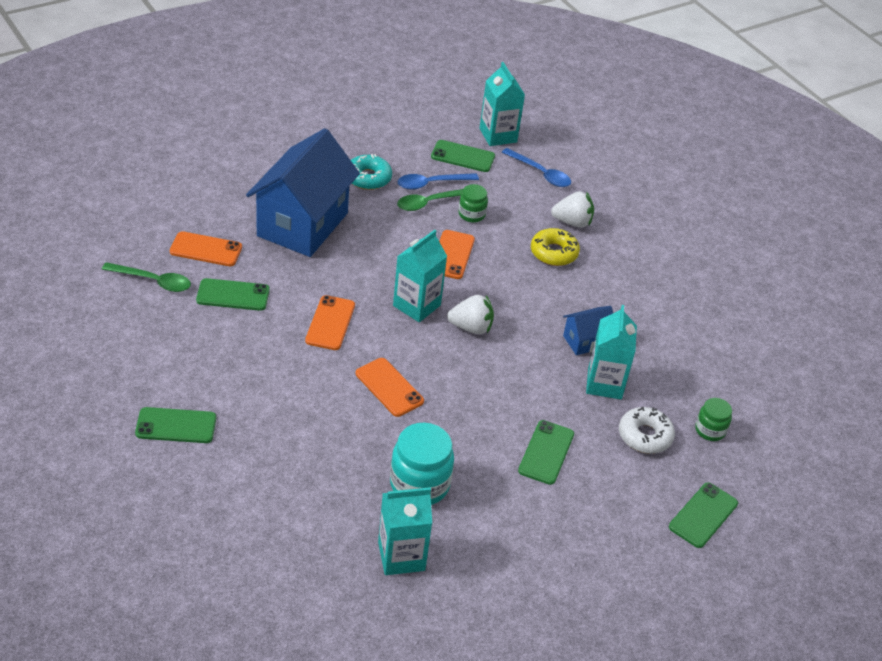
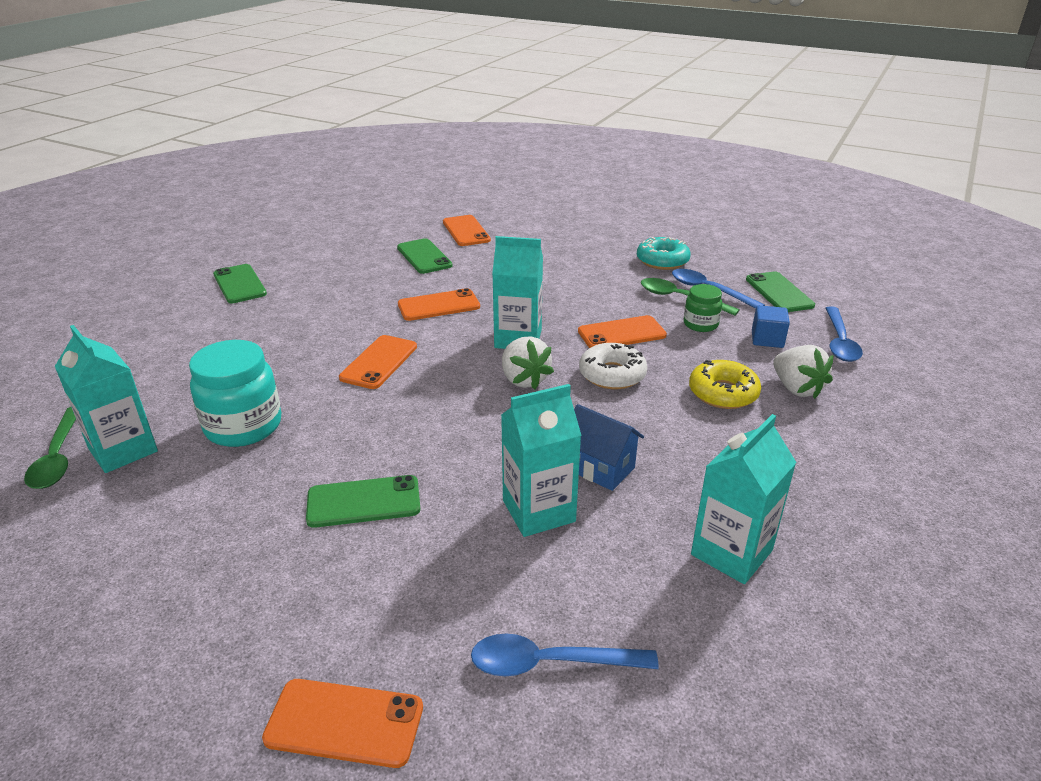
camera: 65 degrees right, 10 degrees down
(153, 281) = (403, 226): green spoon -> green spoon (58, 457)
(302, 224) = (553, 254): blue house -> none
(498, 135) = (849, 299): turquoise carton -> turquoise carton (731, 552)
(513, 199) = (767, 339): none -> blue cube
(645, 436) = (471, 587): white donut -> white donut (612, 374)
(703, 515) = (344, 722): green phone -> orange phone
(710, 430) = (550, 663): green jar -> blue spoon

